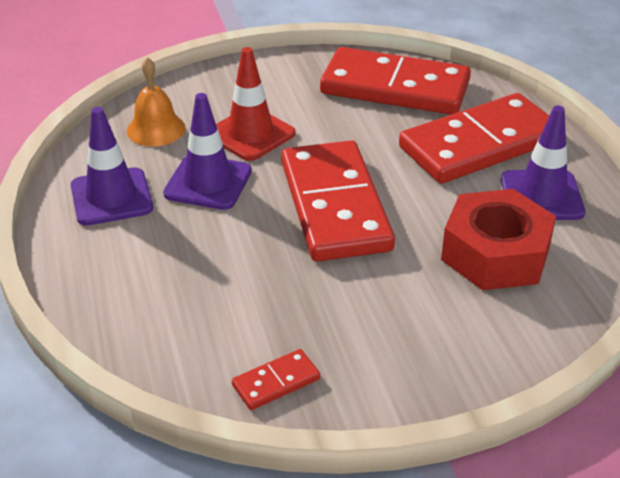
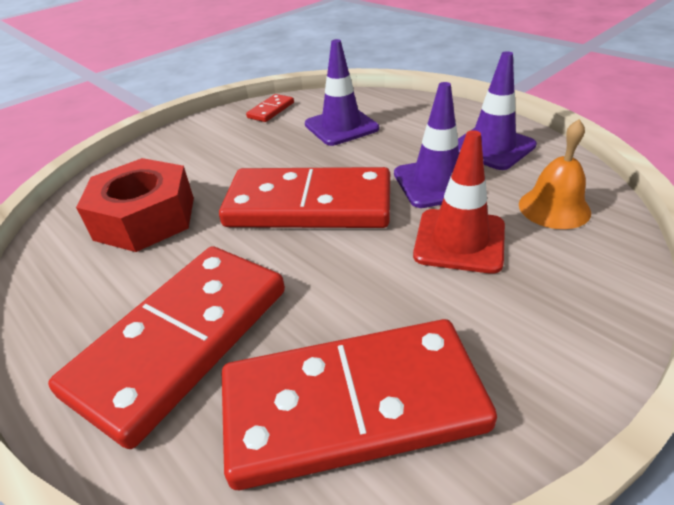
camera: 155 degrees right, 0 degrees up
(335, 206) = (309, 205): red domino -> red domino turned 45 degrees counterclockwise
(541, 196) = (96, 293): purple traffic cone -> purple traffic cone (341, 126)

